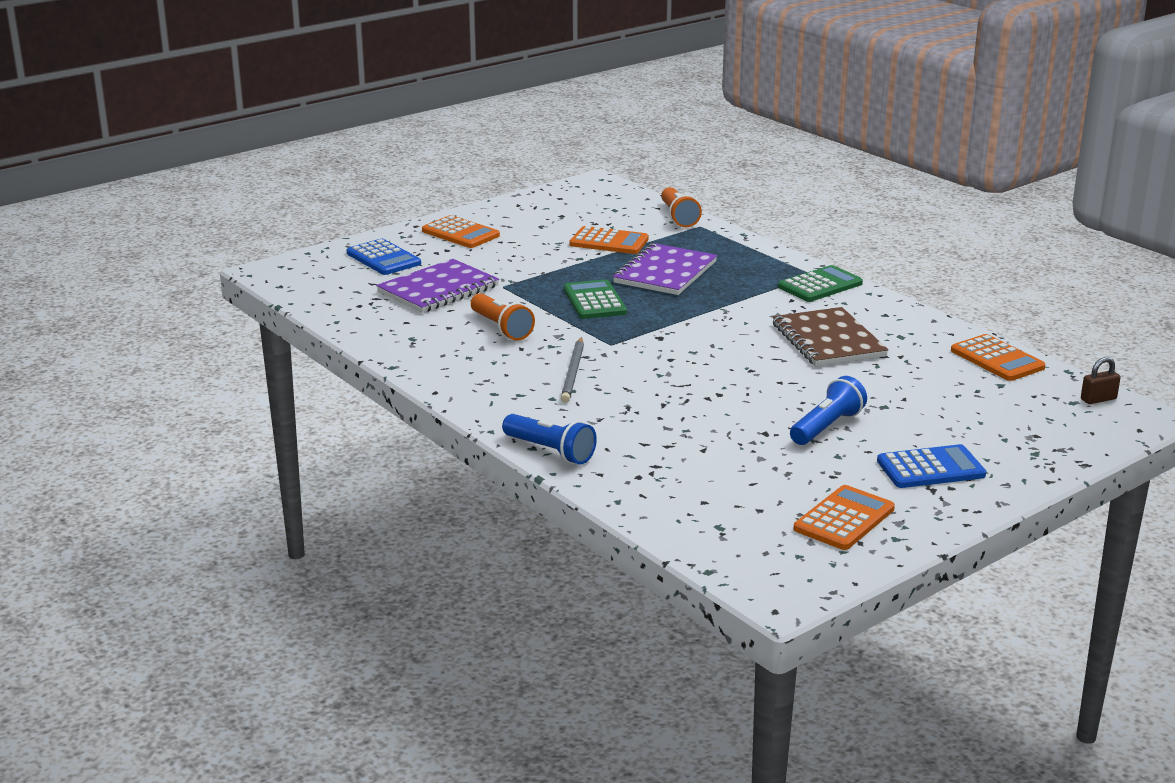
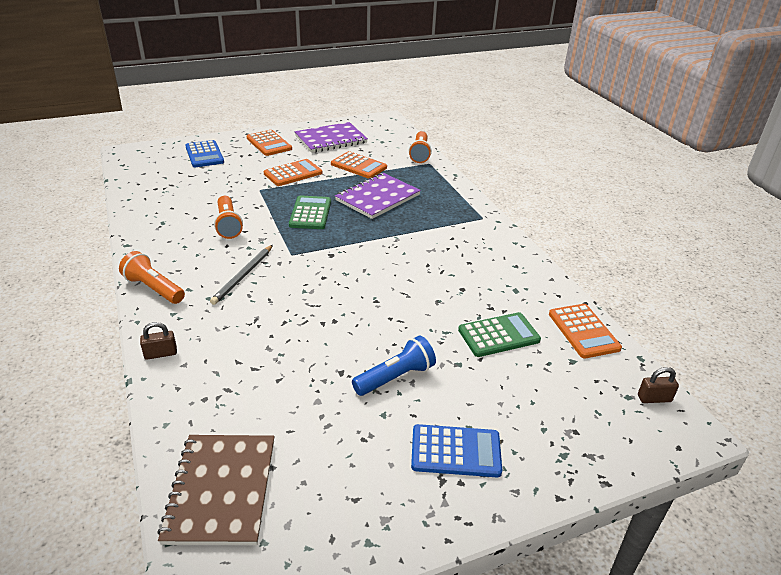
camera: 15 degrees right, 10 degrees up
(438, 289) = (216, 184): purple notebook -> purple notebook (331, 139)
(476, 400) = (154, 288): none -> orange flashlight
(550, 451) = (161, 354): blue flashlight -> brown padlock
(820, 285) = (482, 229): green calculator -> green calculator (498, 335)
(828, 340) = (455, 283): brown notebook -> brown notebook (221, 490)
(844, 519) = (337, 501): orange calculator -> orange calculator (293, 173)

